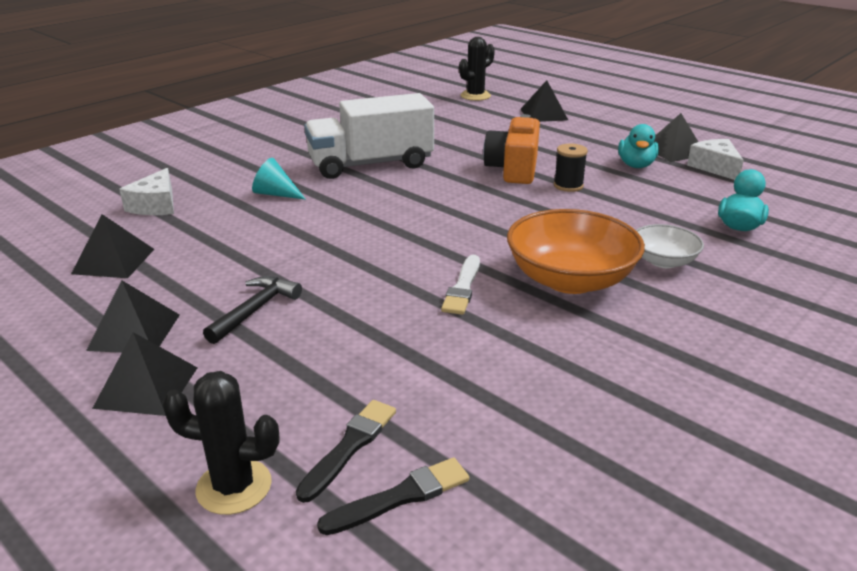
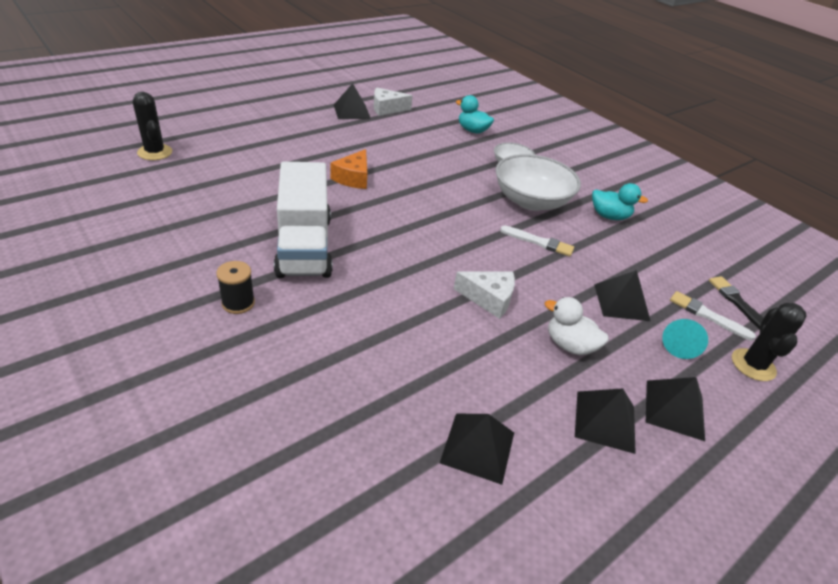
camera: 85 degrees left, 10 degrees up
(156, 205) = (345, 416): white cheese -> white cheese (489, 298)
(255, 310) = (569, 345): black hammer -> white duck
(275, 194) = (350, 316): turquoise cone -> turquoise cone (679, 345)
(349, 447) = (707, 315): black brush -> white brush
(513, 169) = (353, 178): orange camera -> orange cheese
(543, 114) = (238, 134): black pyramid -> black pyramid (621, 302)
(568, 186) = (395, 165): black spool -> black spool (238, 303)
(570, 280) = (531, 201): orange bowl -> white bowl
(636, 165) = (370, 131): turquoise duck -> turquoise duck (609, 216)

